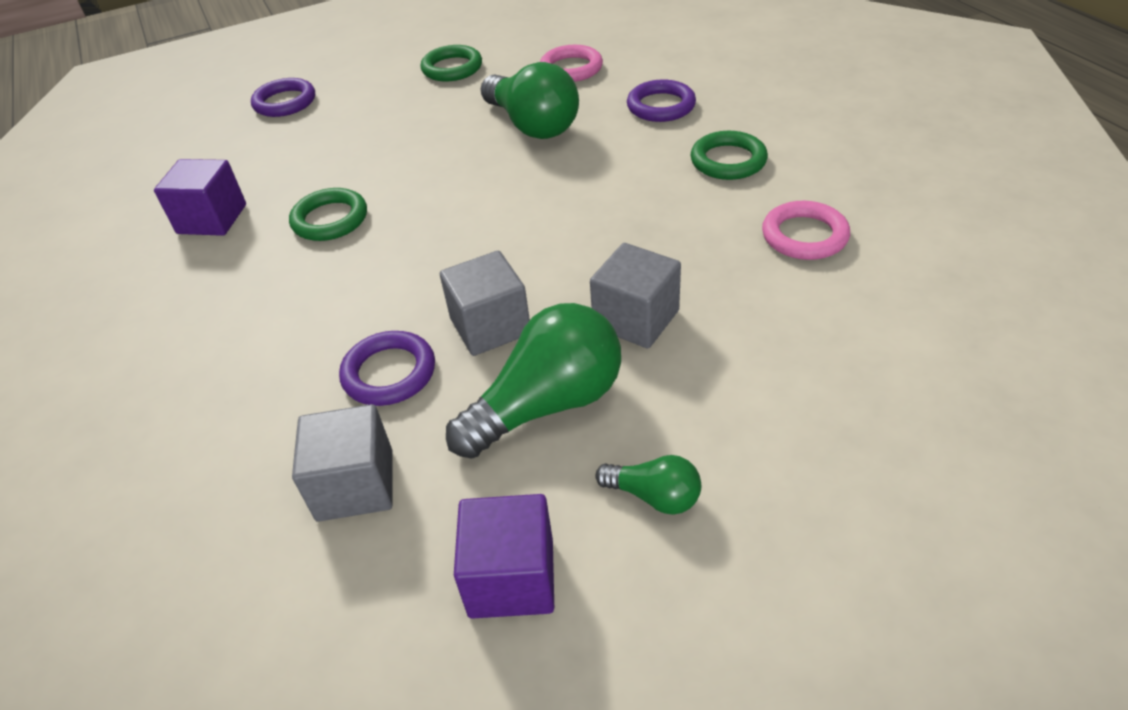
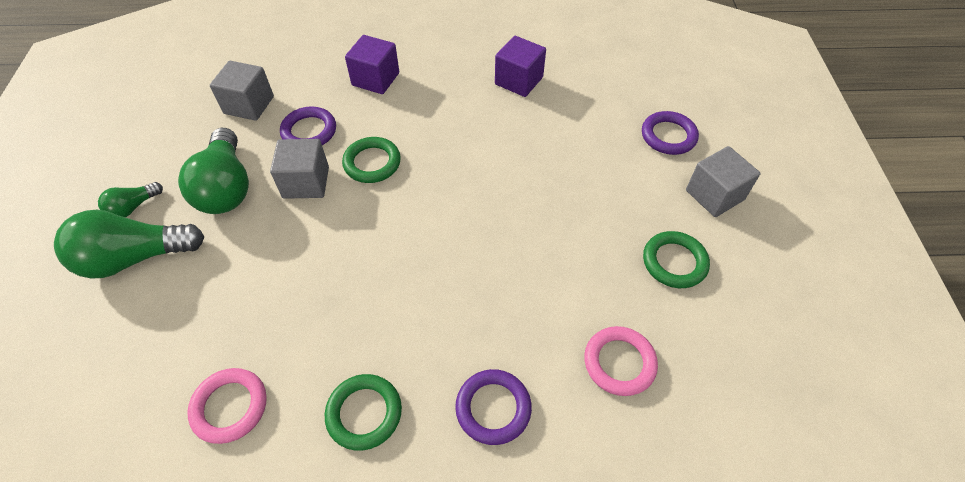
camera: 110 degrees right, 10 degrees up
(330, 219) = (476, 133): green ring -> green ring (372, 163)
(511, 578) = (151, 143): purple cube -> purple cube (375, 79)
(532, 125) = (525, 287): green light bulb -> green light bulb (135, 257)
(636, 319) = (248, 254): grey cube -> grey cube (714, 195)

